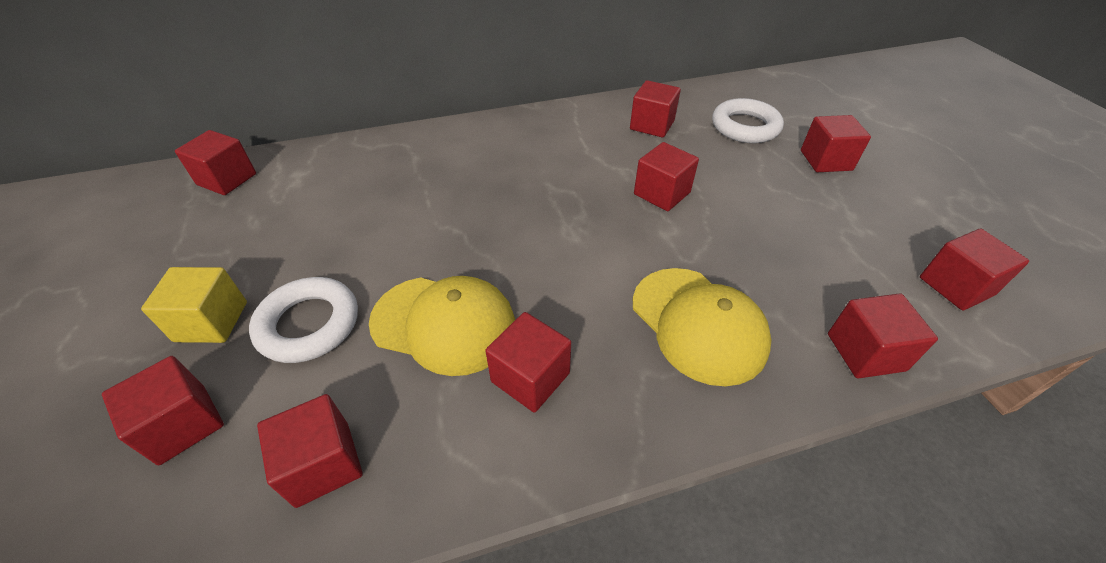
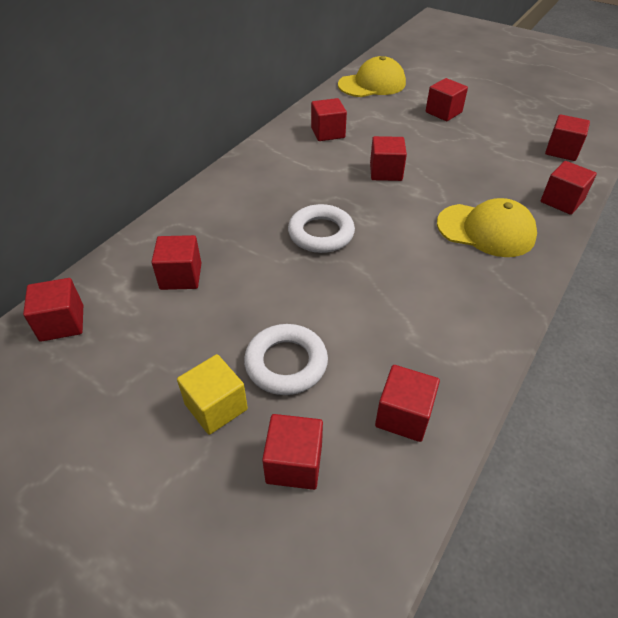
camera: 40 degrees left, 0 degrees up
(444, 324) = (366, 310): yellow cap -> yellow cap (372, 84)
(530, 377) = (445, 304): red cube -> red cube (181, 276)
(745, 127) = (381, 110): white ring -> white ring (321, 233)

